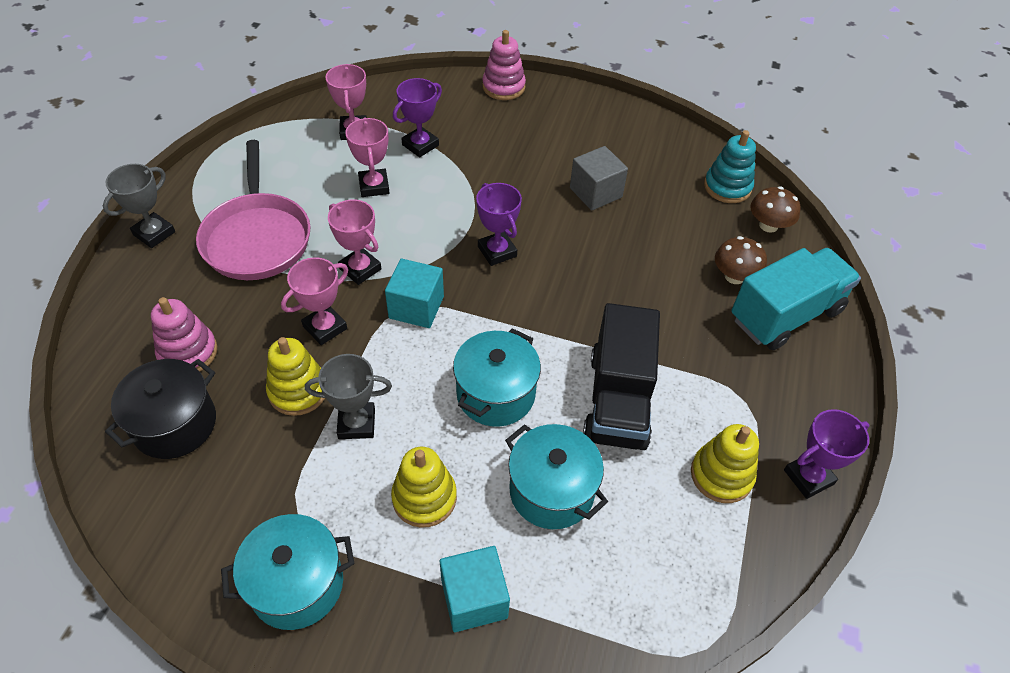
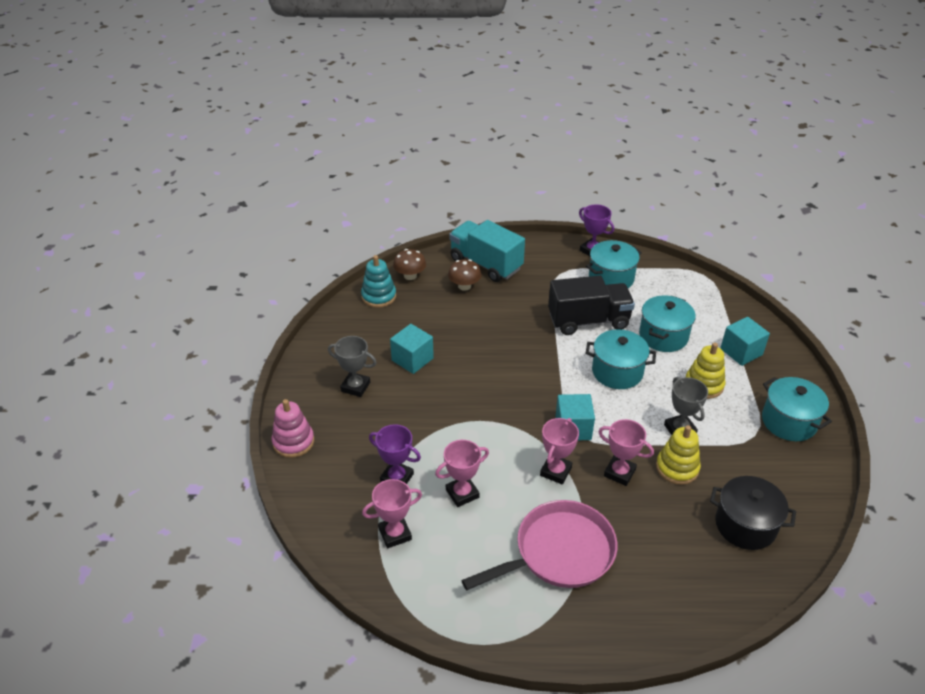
camera: 105 degrees left, 10 degrees down
(154, 233) = (594, 636): grey trophy -> grey trophy (355, 387)
(188, 352) = (689, 546): pink stacking toy -> none
(497, 251) = (498, 399): purple trophy -> none
(595, 192) = (412, 359): grey cube -> turquoise cube
(721, 475) = (611, 278): yellow stacking toy -> turquoise pot

